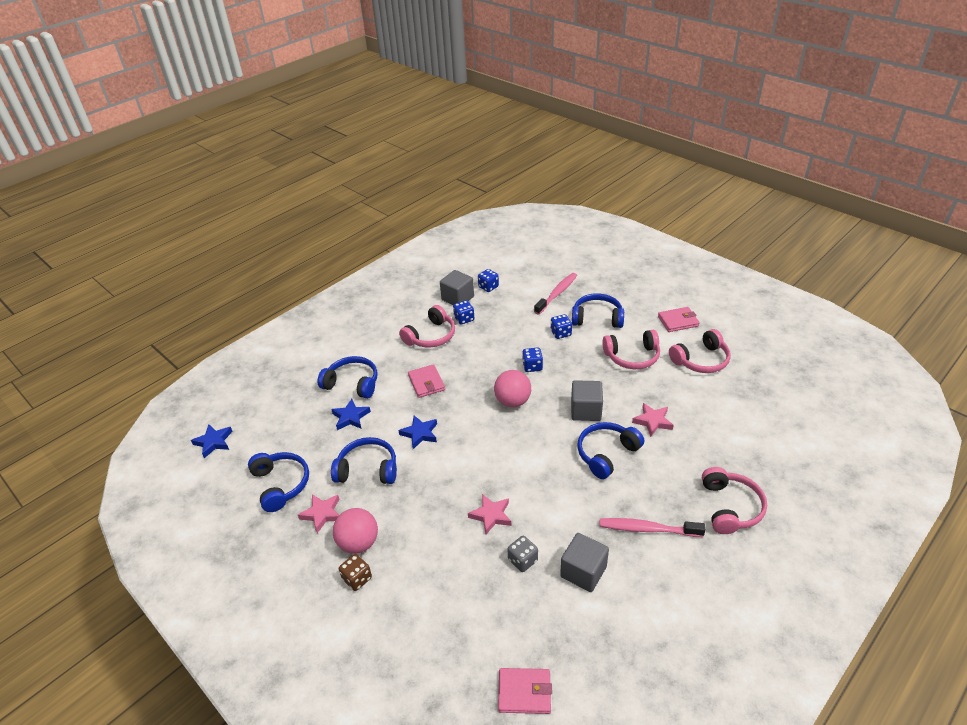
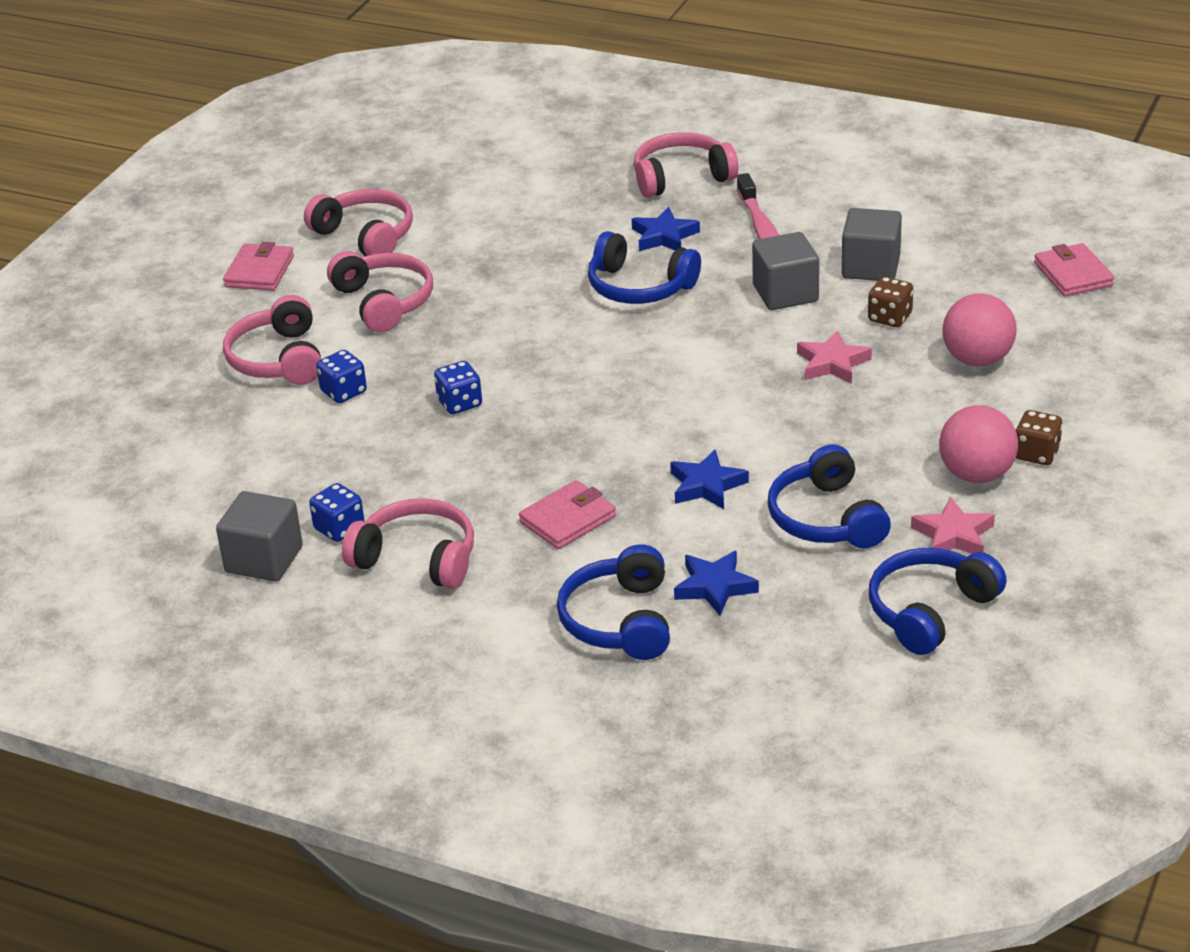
camera: 110 degrees left, 5 degrees down
(214, 442) = (895, 758): blue star -> blue star (664, 236)
(488, 287) = (206, 525): blue dice -> none
(513, 401) = (566, 403): pink ball -> pink ball (977, 360)
(522, 560) = (890, 317): grey dice -> brown dice
(557, 293) = (206, 424): pink toothbrush -> none
(586, 410) = (550, 323): grey cube -> grey cube (785, 293)
(597, 318) = (278, 359): blue headphones -> pink headphones
(652, 421) = (542, 258): pink star -> none
(678, 321) = (259, 271): pink wallet -> pink wallet turned 45 degrees clockwise

